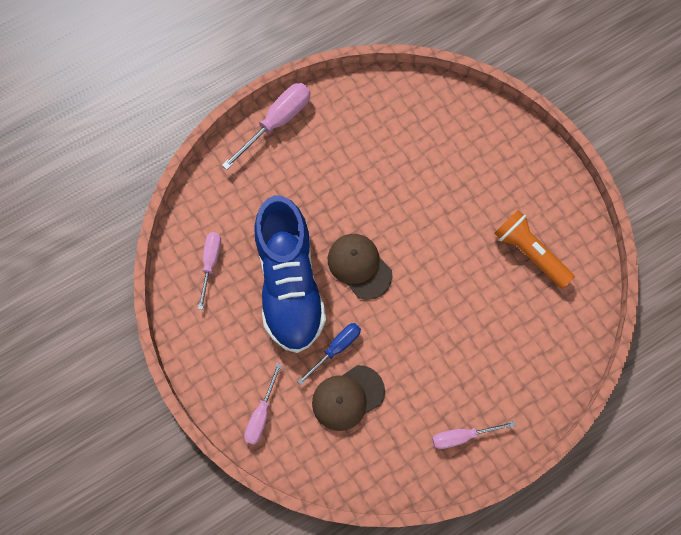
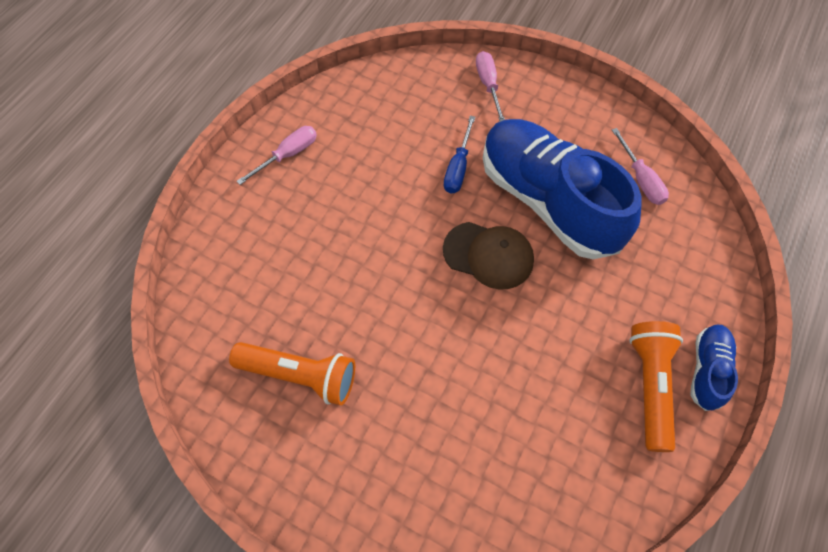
camera: 150 degrees right, 10 degrees down
(277, 122) = (707, 370): pink screwdriver -> blue shoe
(318, 132) = (650, 386): none -> orange flashlight
(347, 397) = (418, 133): brown cap -> none

